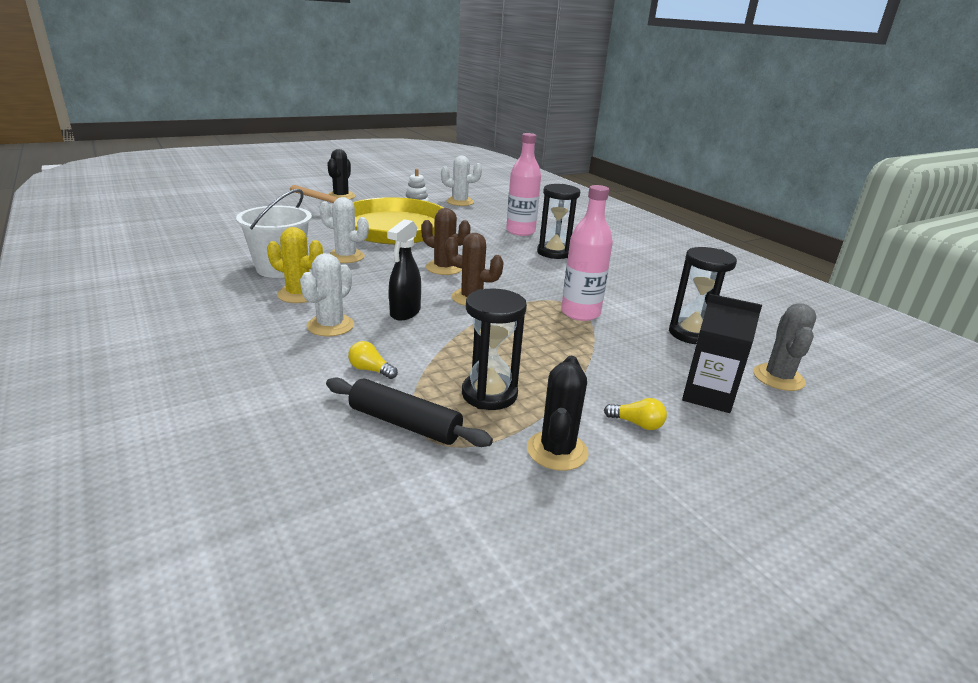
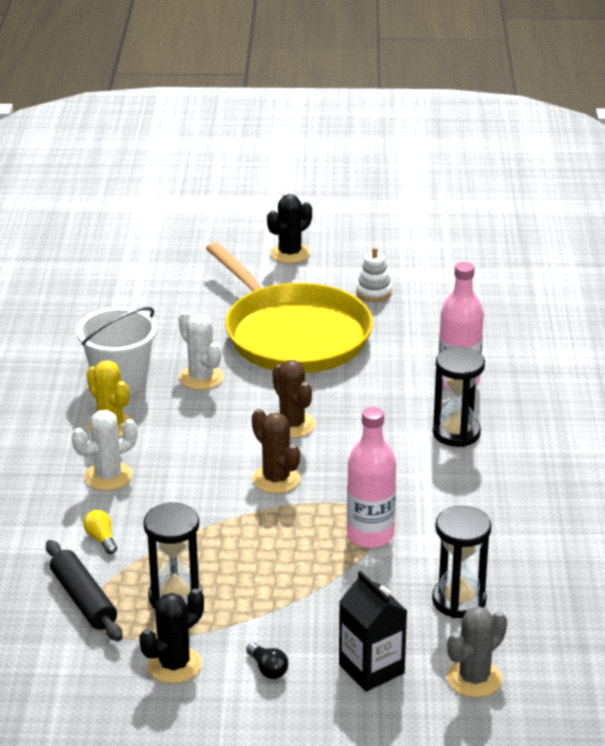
camera: 35 degrees right, 5 degrees up
(404, 313) = (189, 480): black spray bottle -> none
(460, 202) = (441, 298): white cactus -> none
(637, 424) = (267, 669): yellow light bulb -> black light bulb

